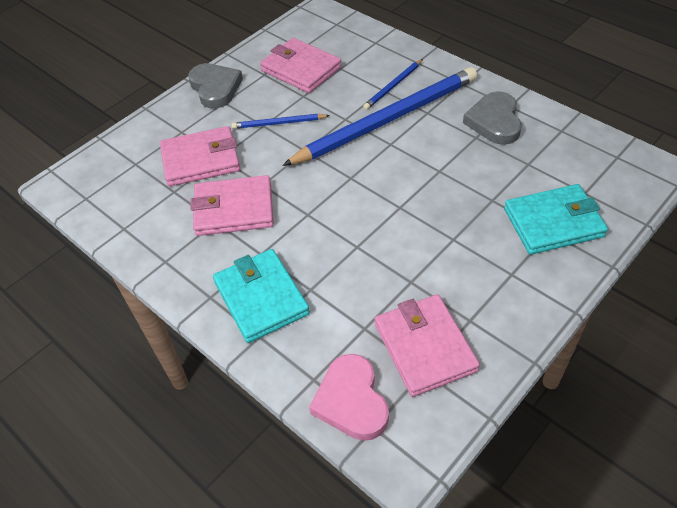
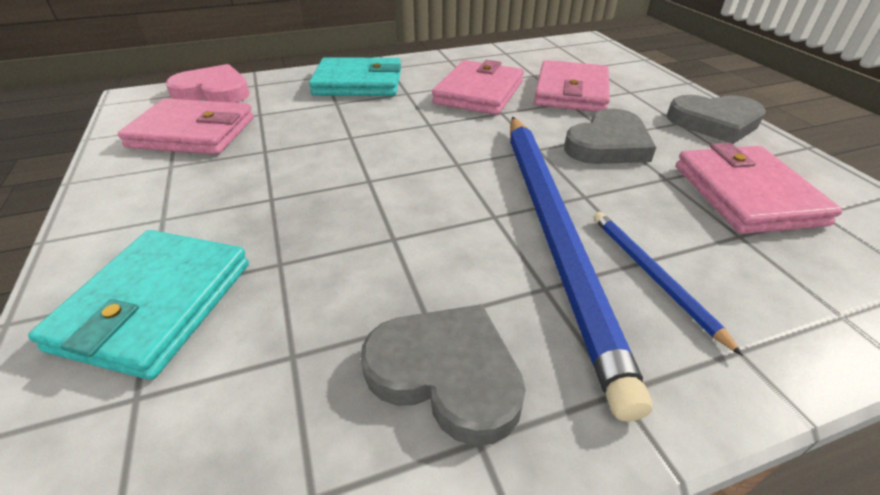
camera: 115 degrees right, 10 degrees down
(278, 123) = (608, 144): blue pencil -> grey heart
(301, 69) = (746, 194): pink wallet -> pink wallet turned 75 degrees counterclockwise

